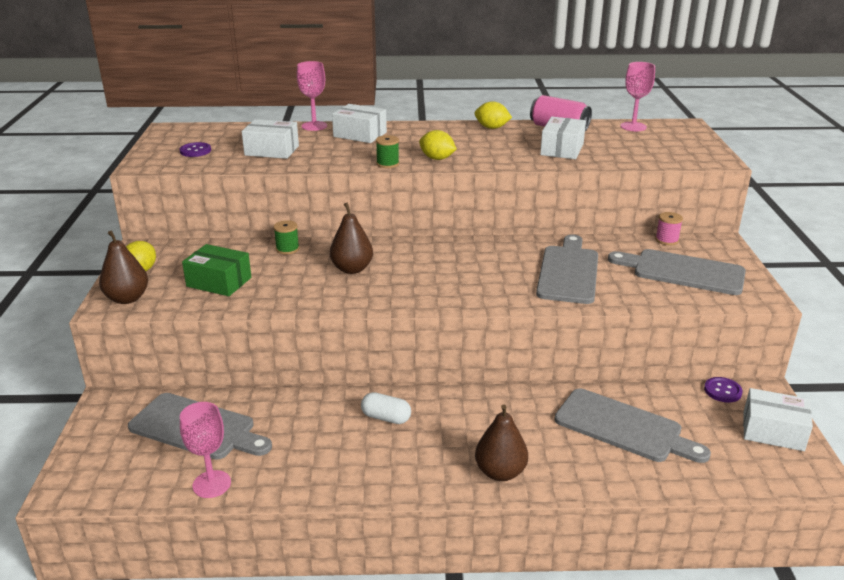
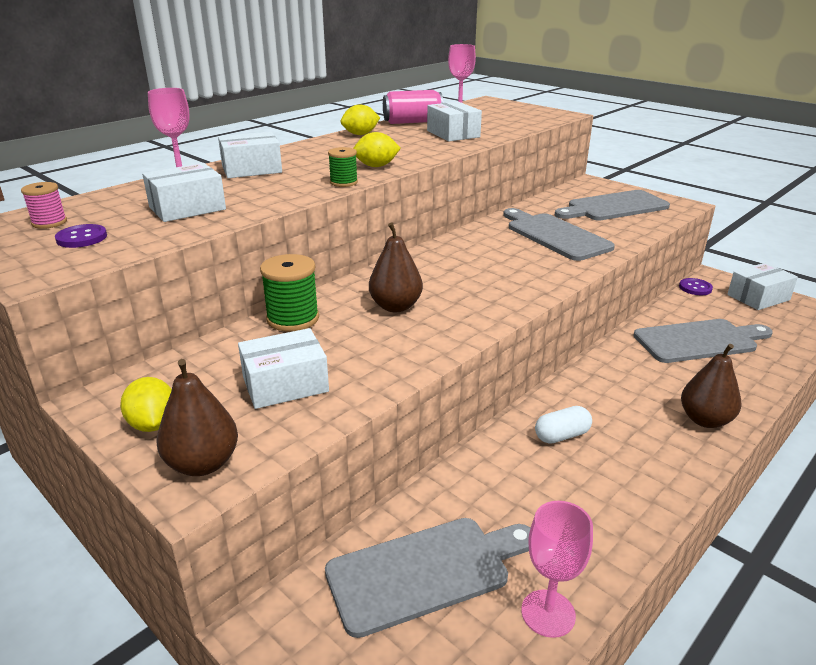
camera: 45 degrees left, 0 degrees up
(219, 282) = (285, 384): green box -> white box
(287, 249) = (293, 318): green spool -> green spool, size x1.67
(666, 240) = (562, 192): pink spool -> pink spool (49, 222)

